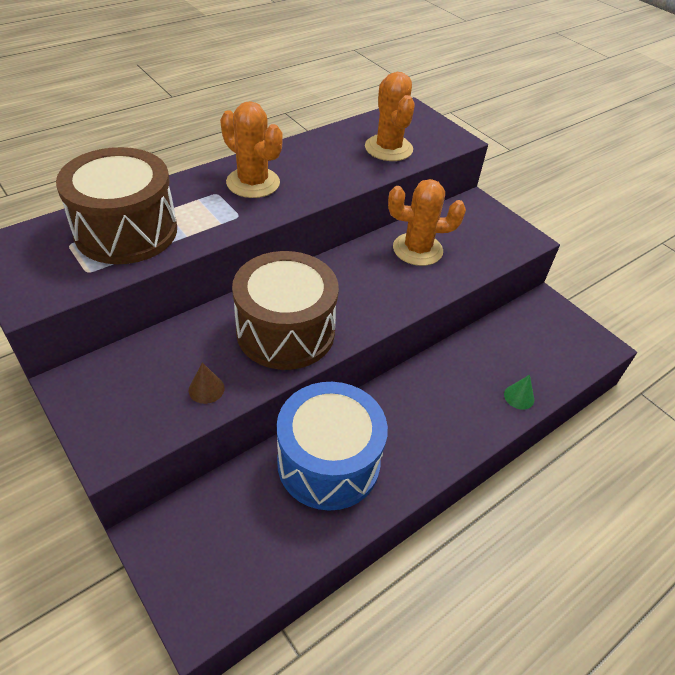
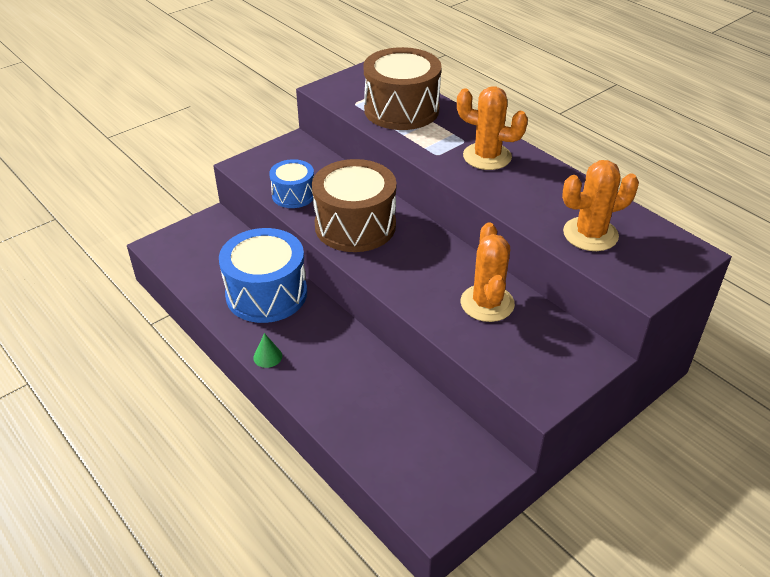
camera: 90 degrees right, 5 degrees down
(206, 389) = (293, 195): brown cone -> blue drum
(253, 183) = (487, 156): orange cactus -> orange cactus turned 75 degrees clockwise
(519, 397) = (343, 424): green cone -> green cone (267, 356)

